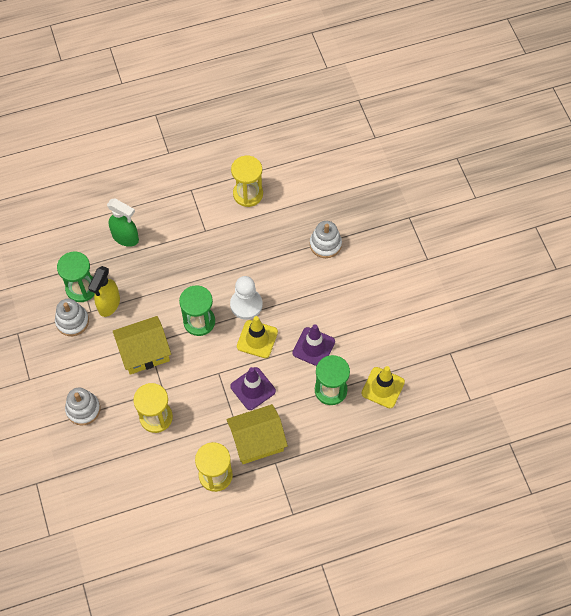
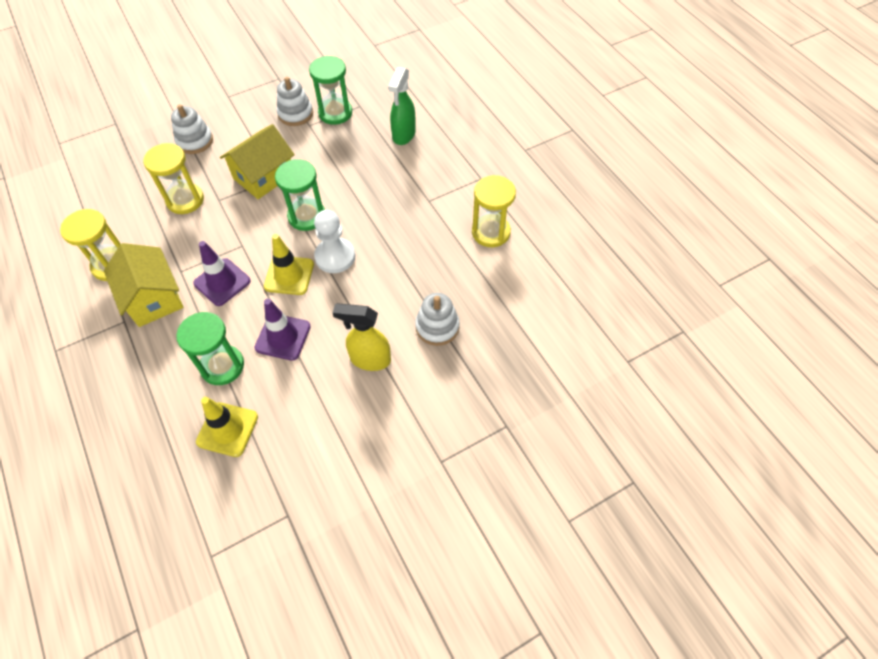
camera: 80 degrees right, 5 degrees down
(109, 305) = (319, 137): yellow spray bottle -> yellow spray bottle (370, 359)
(144, 352) = (264, 176): yellow house -> yellow house turned 75 degrees clockwise

